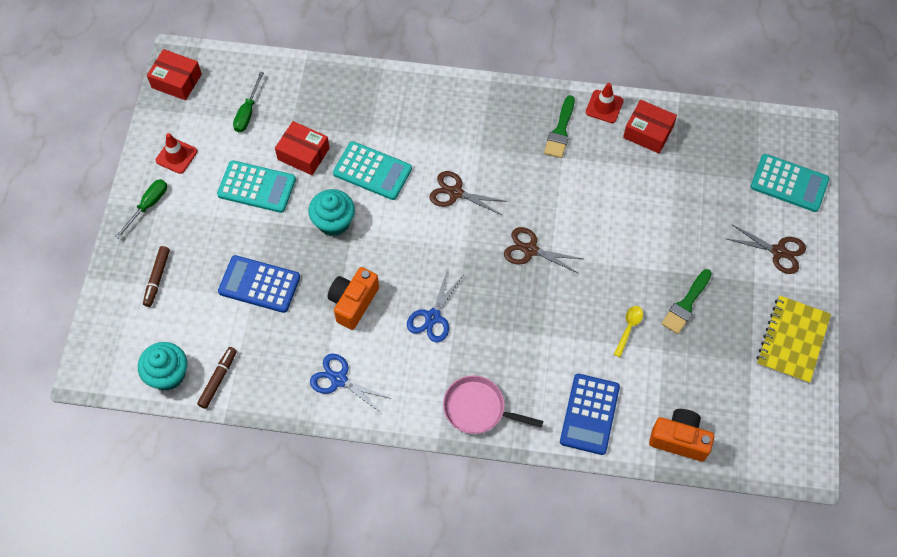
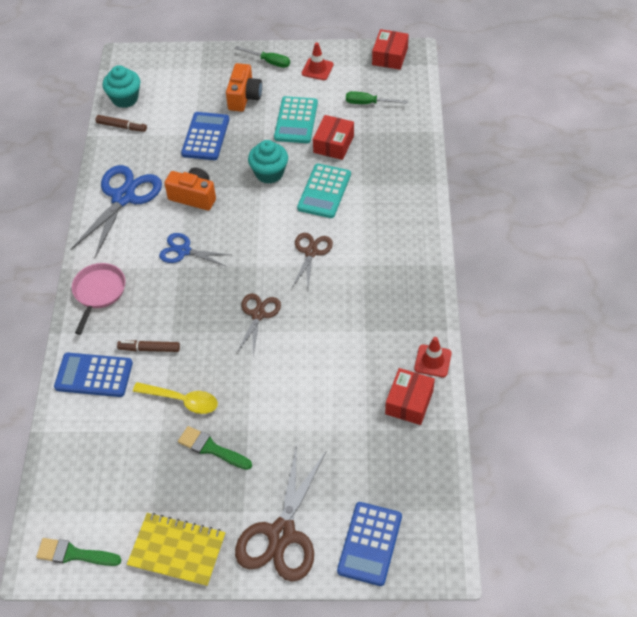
camera: 85 degrees right, 10 degrees down
(157, 278) = (205, 78): brown marker -> brown marker (149, 349)
(339, 380) = (123, 197): blue scissors -> blue scissors, size x1.72
(560, 131) = (395, 326): green brush -> green brush (74, 554)
(628, 328) = (182, 400): yellow spoon -> yellow spoon, size x1.58
(679, 439) = (68, 450): orange camera -> orange camera (244, 97)
(778, 251) = (281, 534): brown scissors -> brown scissors, size x1.72
(789, 183) = (369, 544): turquoise calculator -> blue calculator

